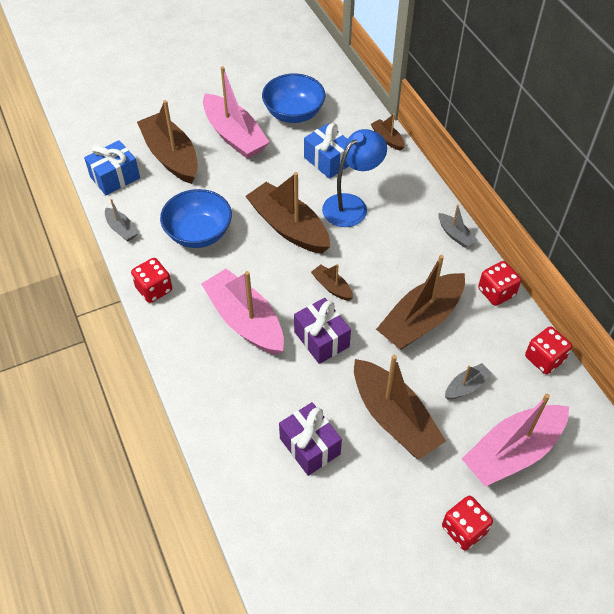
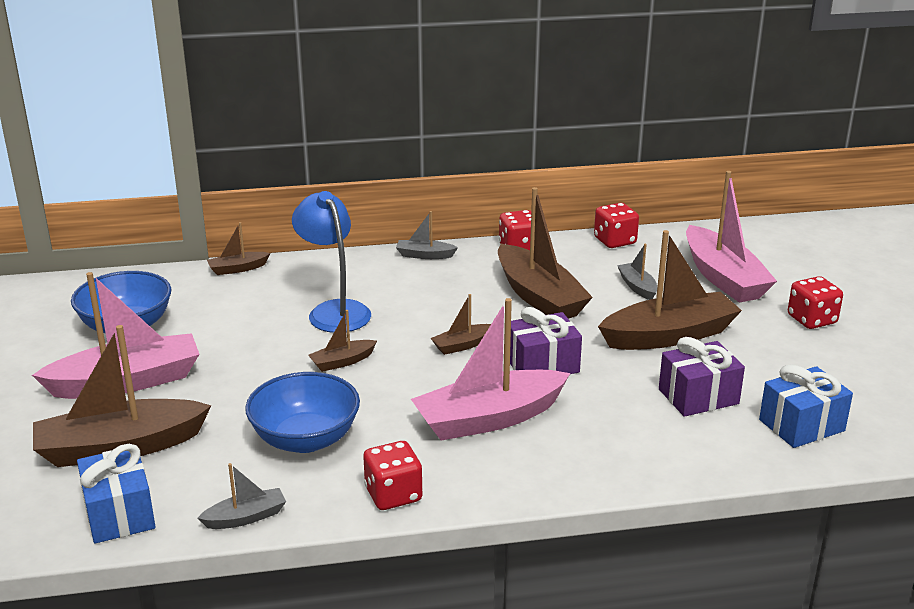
camera: 75 degrees left, 25 degrees down
(288, 227) = (342, 362): brown boat -> brown boat, size x0.47
(328, 161) = (242, 315): blue gift -> blue gift (801, 425)
(455, 235) = (424, 255): grey boat -> grey boat turned 150 degrees counterclockwise

